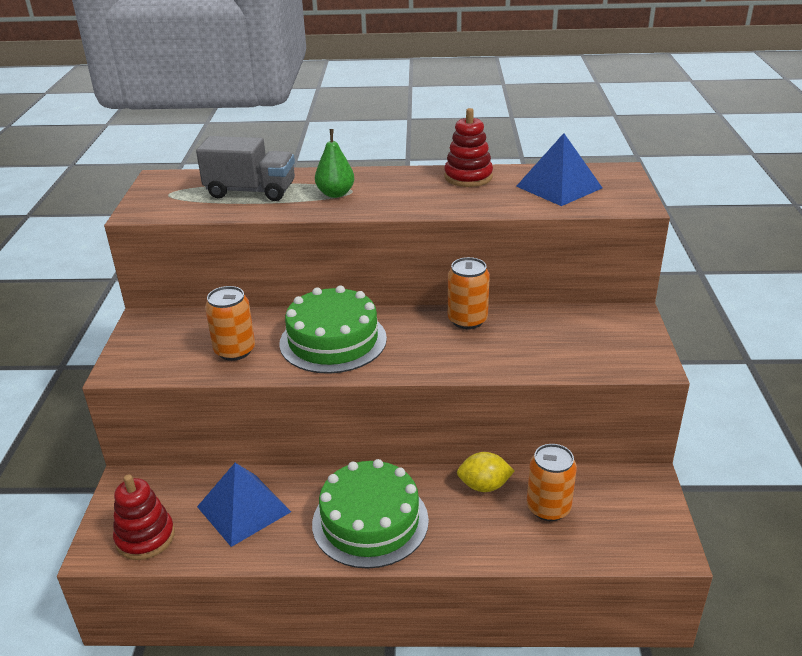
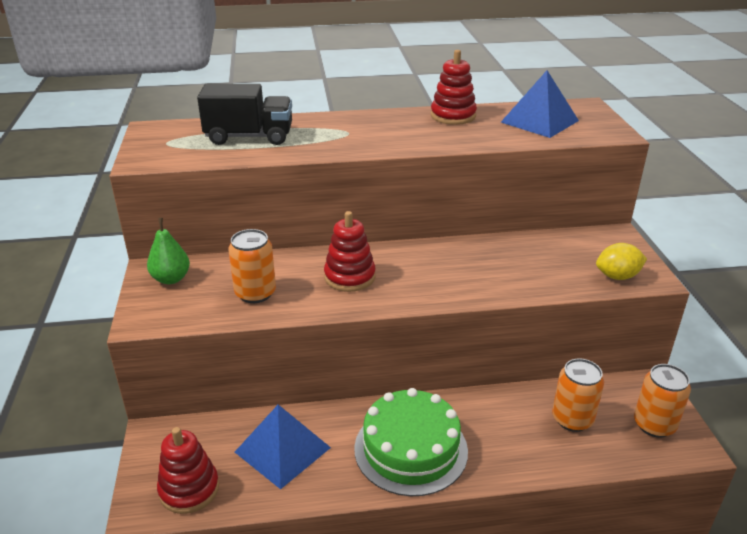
camera: 10 degrees left, 0 degrees up
(251, 191) = (249, 137): grey truck -> black truck
(333, 340) = (349, 277): green cake -> red stacking toy
(335, 194) = (334, 136): green pear -> green pear (171, 279)
(467, 320) = (470, 249): orange can -> orange can (654, 425)
(484, 486) = (507, 404): yellow lemon -> yellow lemon (617, 276)

